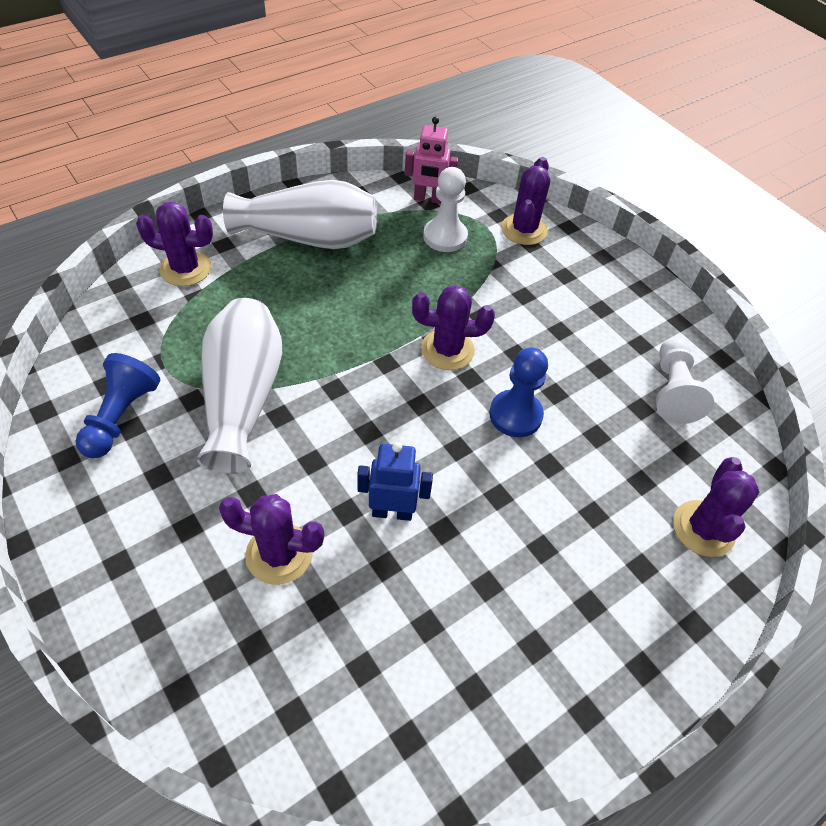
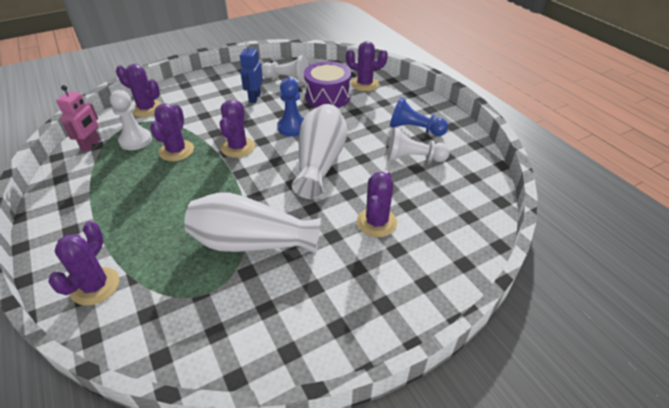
camera: 80 degrees left, 10 degrees down
(121, 416) = (254, 317): blue pawn -> blue pawn (414, 129)
(309, 238) = (98, 207): white vase -> white vase (320, 162)
(392, 512) = (350, 176): blue robot -> blue robot (254, 98)
(428, 283) = (176, 151): none -> purple cactus
(455, 621) = (413, 158): none -> white pawn
(632, 462) = (327, 96): none -> purple drum

